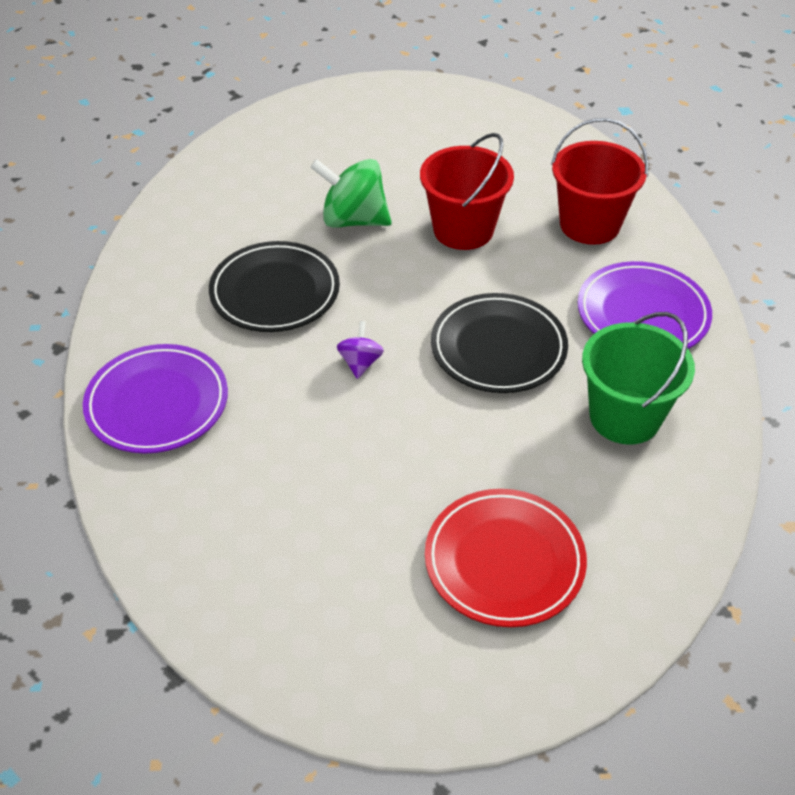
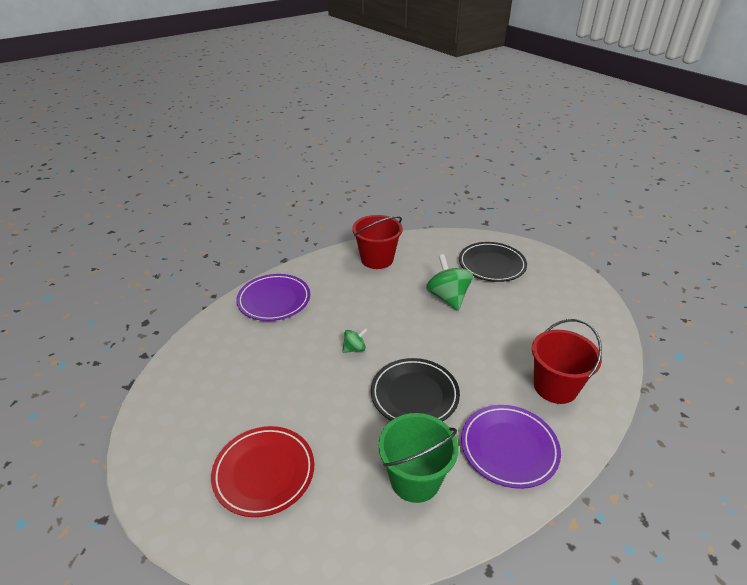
camera: 55 degrees right, 10 degrees down
(275, 292) = (372, 298): black plate -> black plate (492, 265)
(360, 363) = (354, 348): purple spinning top -> green spinning top
(463, 230) = (487, 338): red bucket -> red bucket (377, 259)

